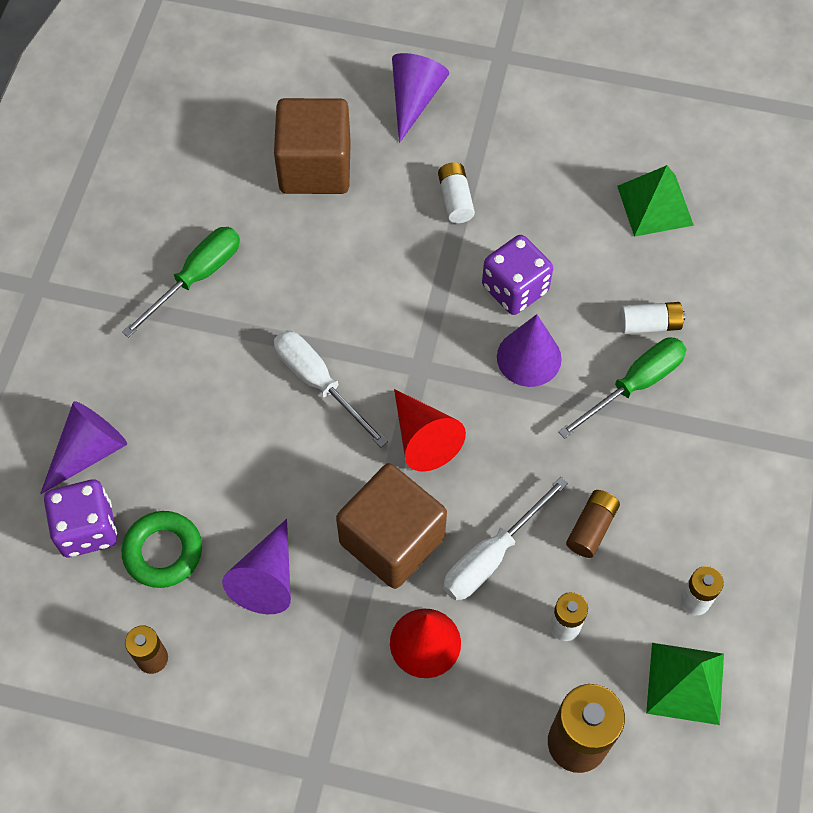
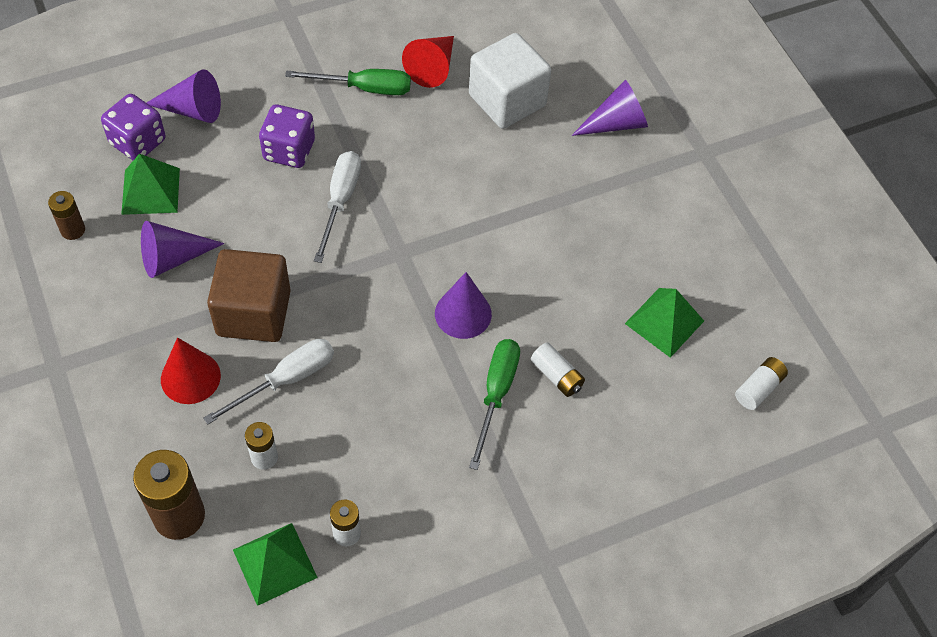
camera: 50 degrees right, 5 degrees down
(163, 552) = (151, 191): green ring -> green pyramid
(315, 167) = (507, 100): brown cube -> white cube
(423, 438) = (346, 286): red cone -> red cone (433, 67)
(455, 199) = (554, 195): white battery -> white battery (758, 388)
(491, 555) = (286, 380): white screwdriver -> white screwdriver turned 135 degrees clockwise
(515, 289) = (512, 273): purple dice -> purple dice (289, 150)
(591, 528) = (355, 431): brown battery -> none
(634, 385) = (496, 394): green screwdriver -> green screwdriver turned 90 degrees counterclockwise

